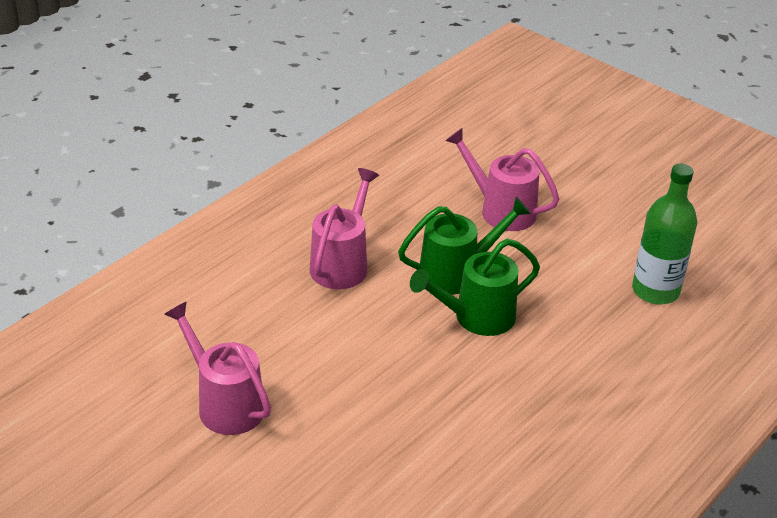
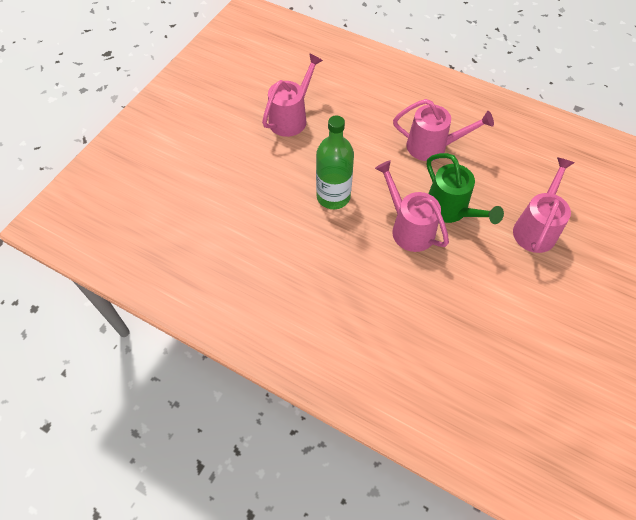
camera: 80 degrees right, 20 degrees up
(476, 318) = (408, 228): green watering can -> pink watering can
(655, 290) = (487, 344): green bottle -> green bottle (333, 196)

